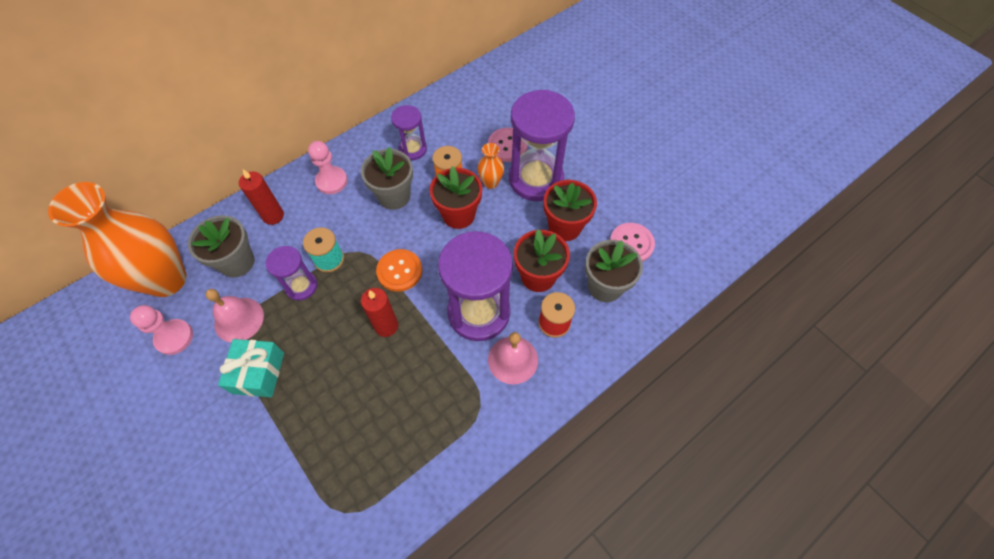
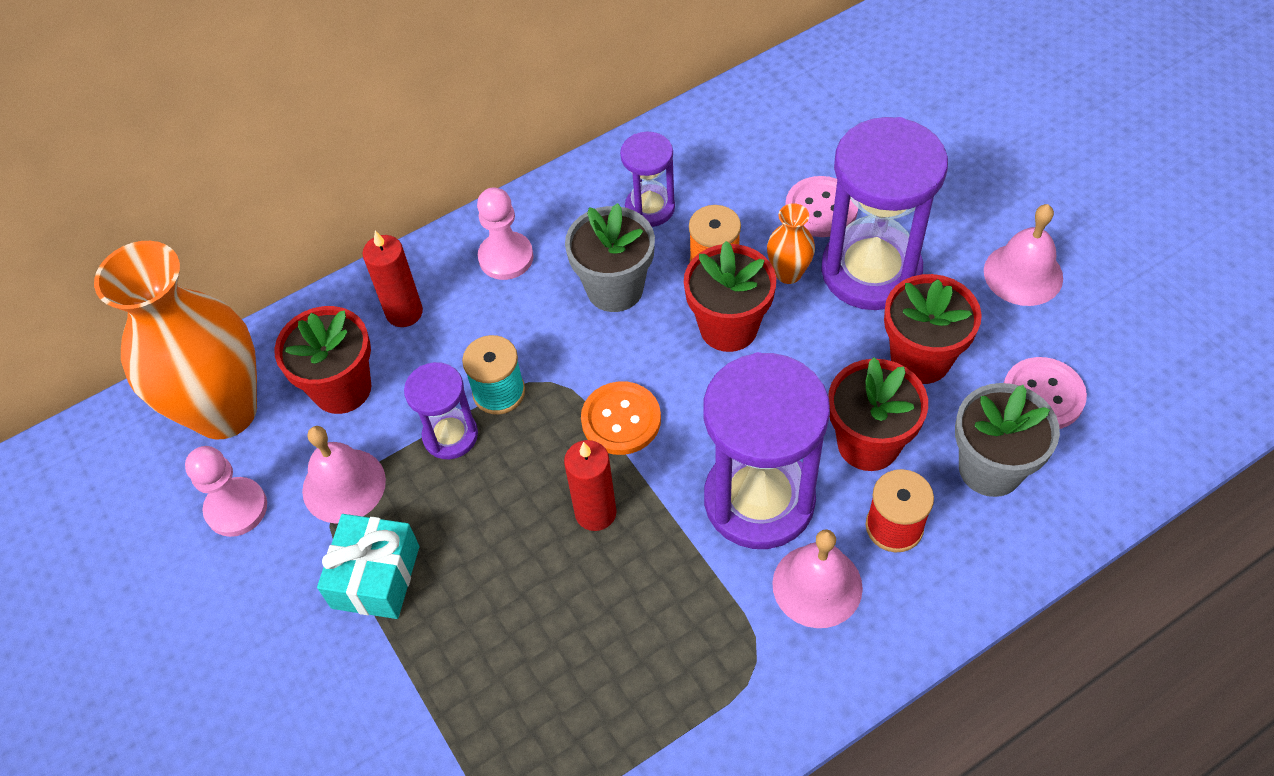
camera: 10 degrees right, 5 degrees down
(237, 262) = (342, 388): grey flower pot -> red flower pot
(618, 177) = (1023, 274): none -> pink bell

